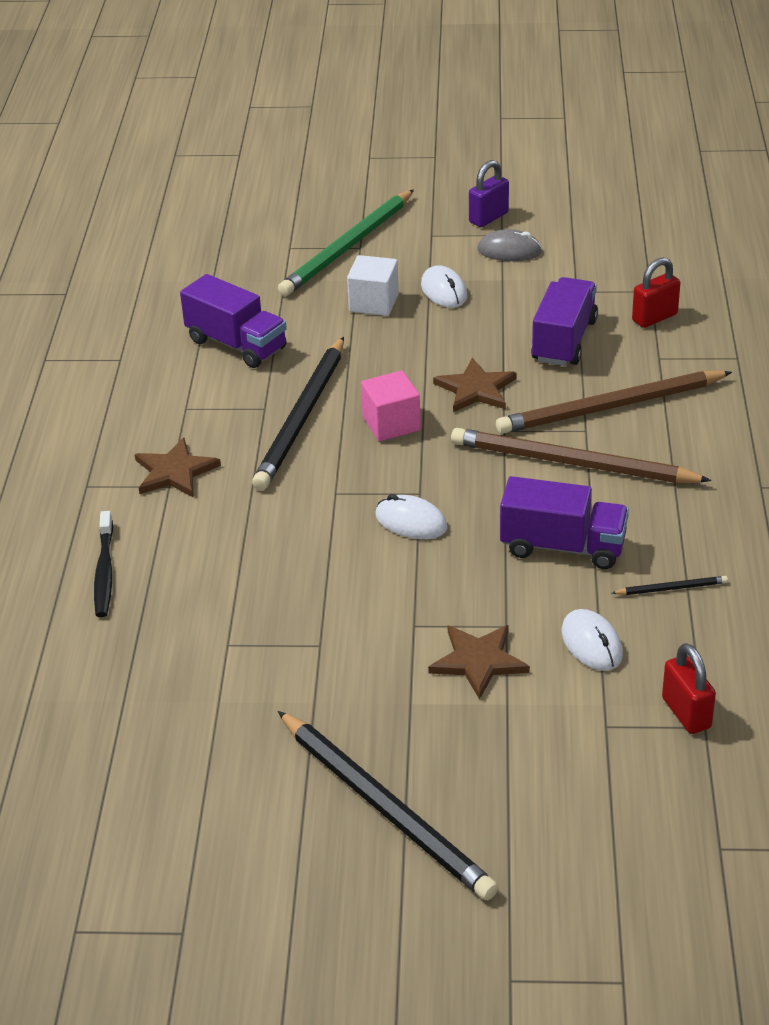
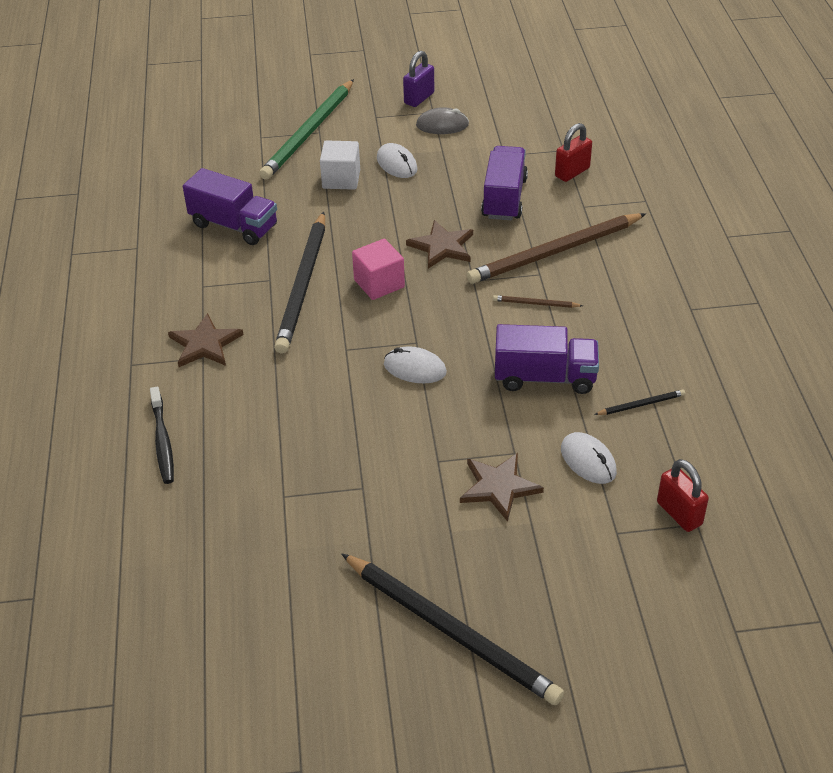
camera: 10 degrees left, 5 degrees up
(572, 463) = (535, 304): brown pencil -> brown pencil, size x0.41

